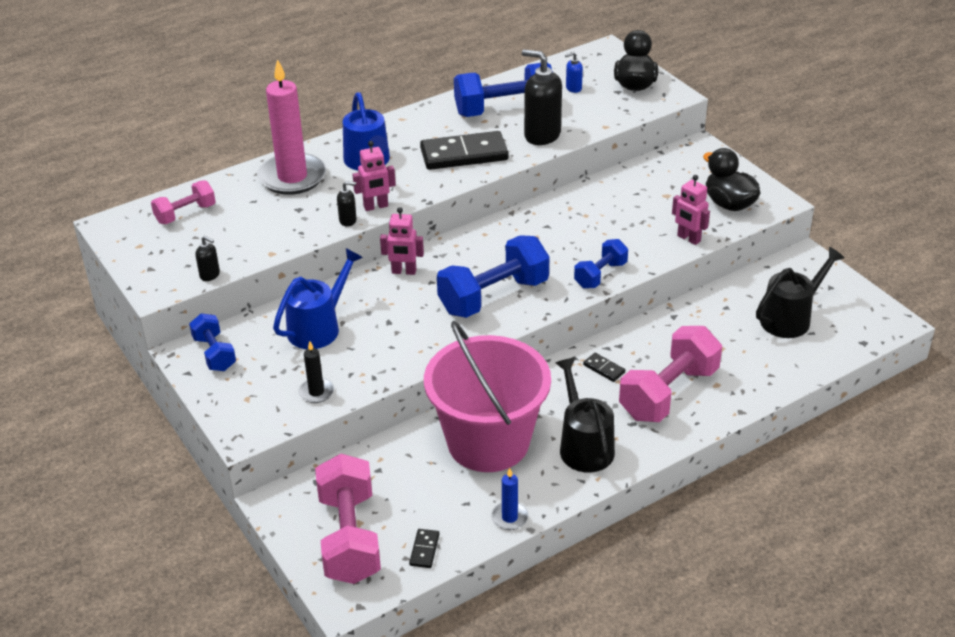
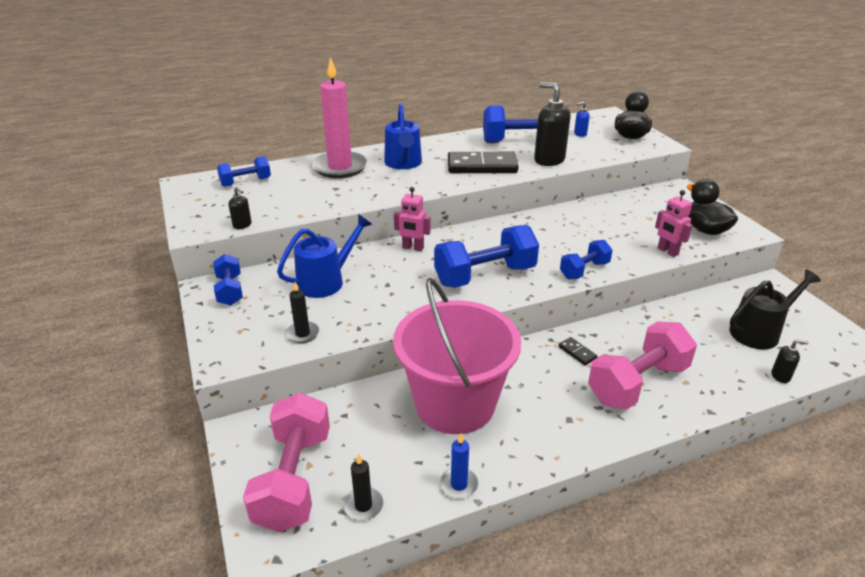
camera: 10 degrees right, 5 degrees down
(185, 214) = (246, 182): pink dumbbell -> blue dumbbell
(348, 220) = (372, 200): black soap dispenser -> black soap dispenser (780, 376)
(376, 206) = (398, 193): pink robot -> none
(424, 550) = (363, 505): black domino -> black candle
(583, 445) = (547, 421): black watering can -> none

